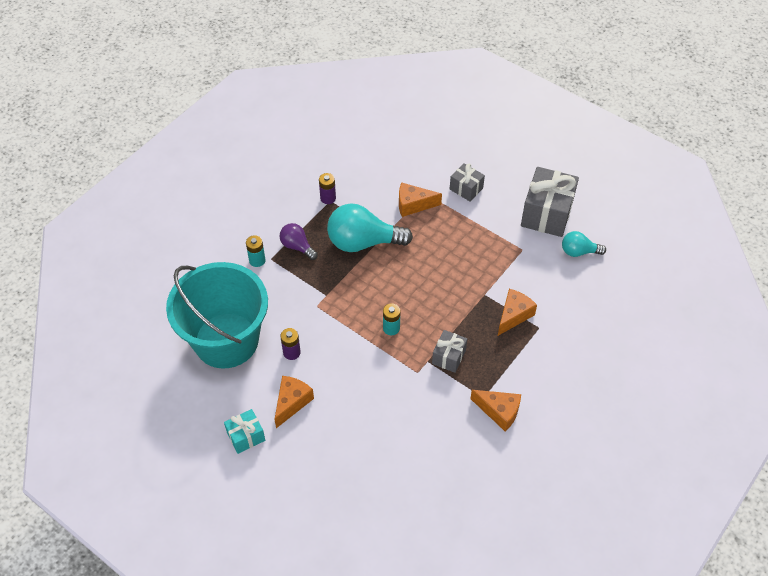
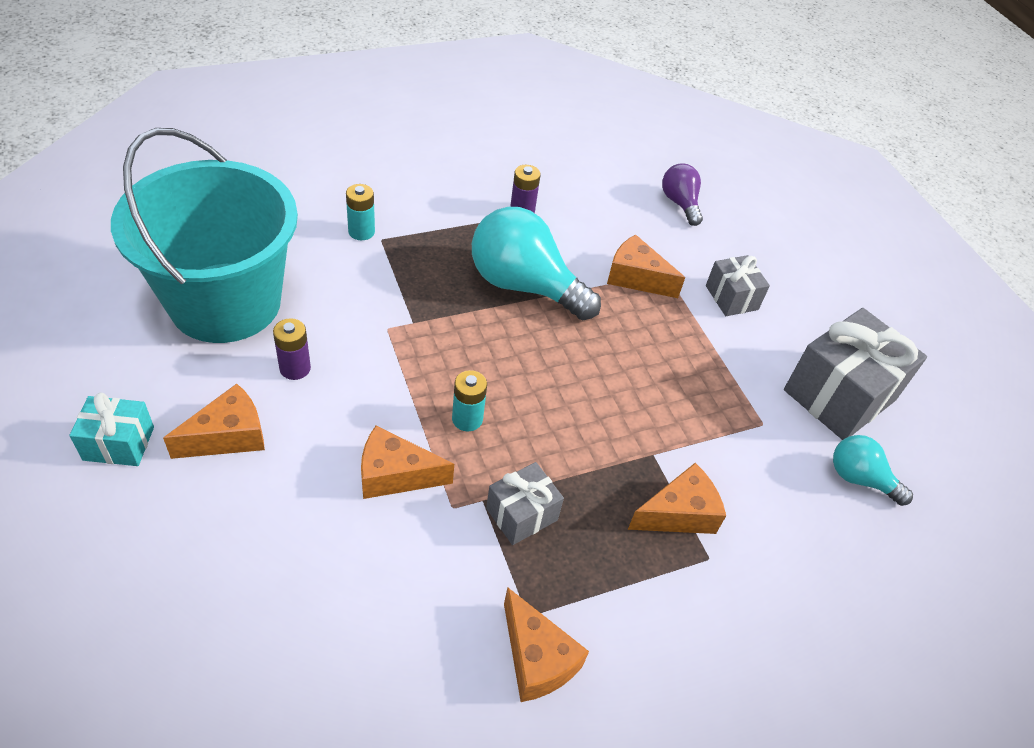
camera: 25 degrees right, 5 degrees down
(297, 246) = (429, 244): purple light bulb -> purple light bulb (680, 203)
(381, 373) = (395, 475): none -> orange cheese

